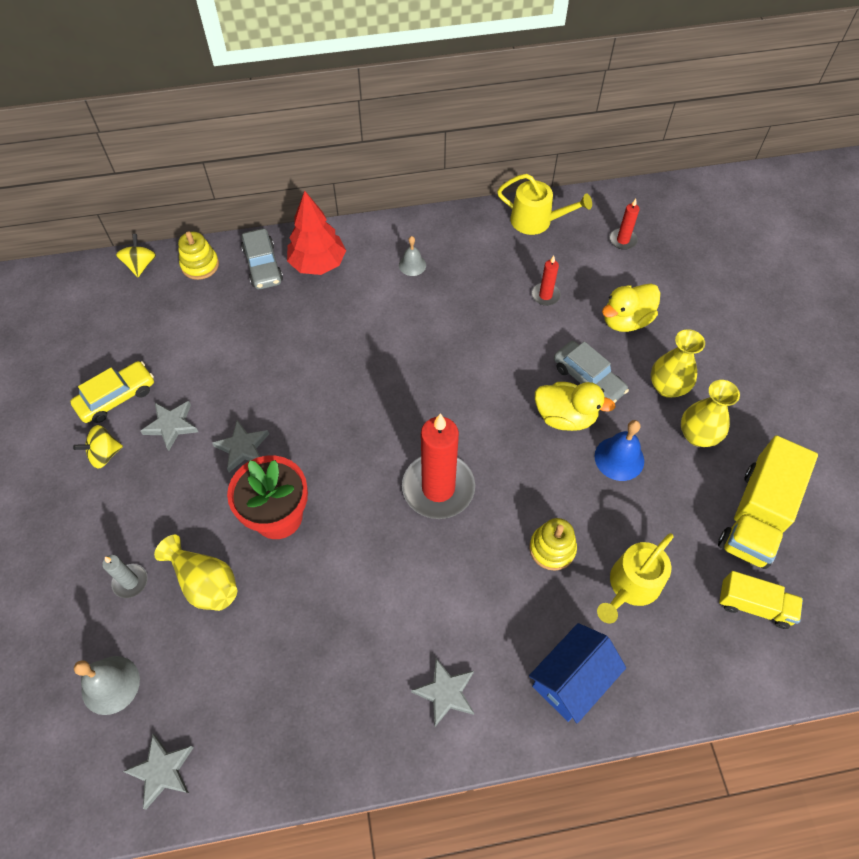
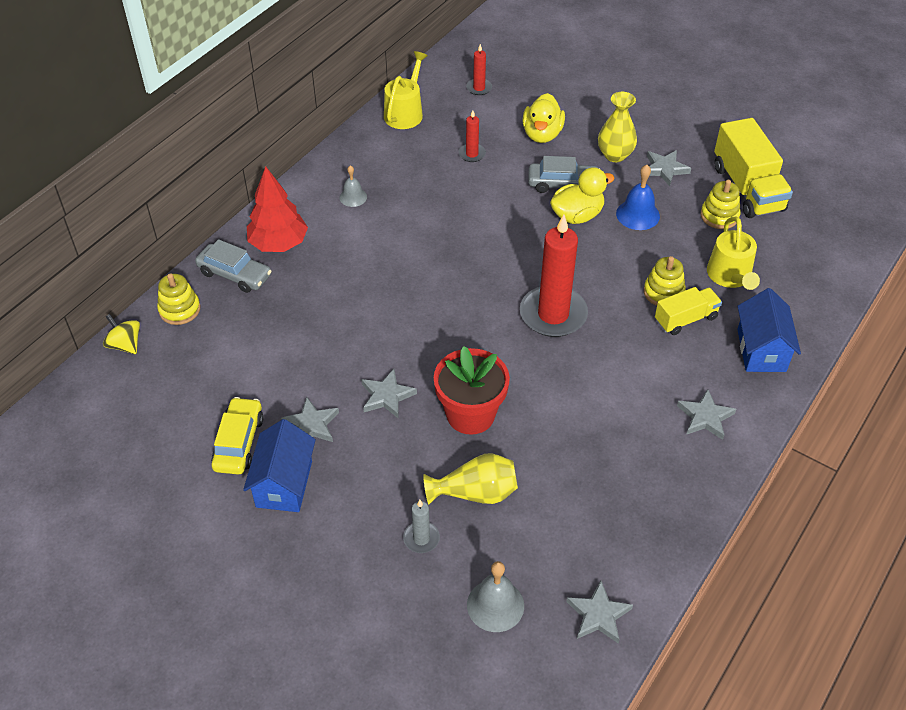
camera: 45 degrees left, 10 degrees down
(104, 454) = (284, 484): yellow spinning top -> blue house
(536, 221) = (405, 113): yellow watering can -> yellow watering can turned 45 degrees counterclockwise
(694, 520) = (719, 216): none -> yellow stacking toy
(697, 435) = (665, 169): yellow vase -> grey star
(754, 605) = (802, 234): yellow truck -> yellow truck (685, 319)

